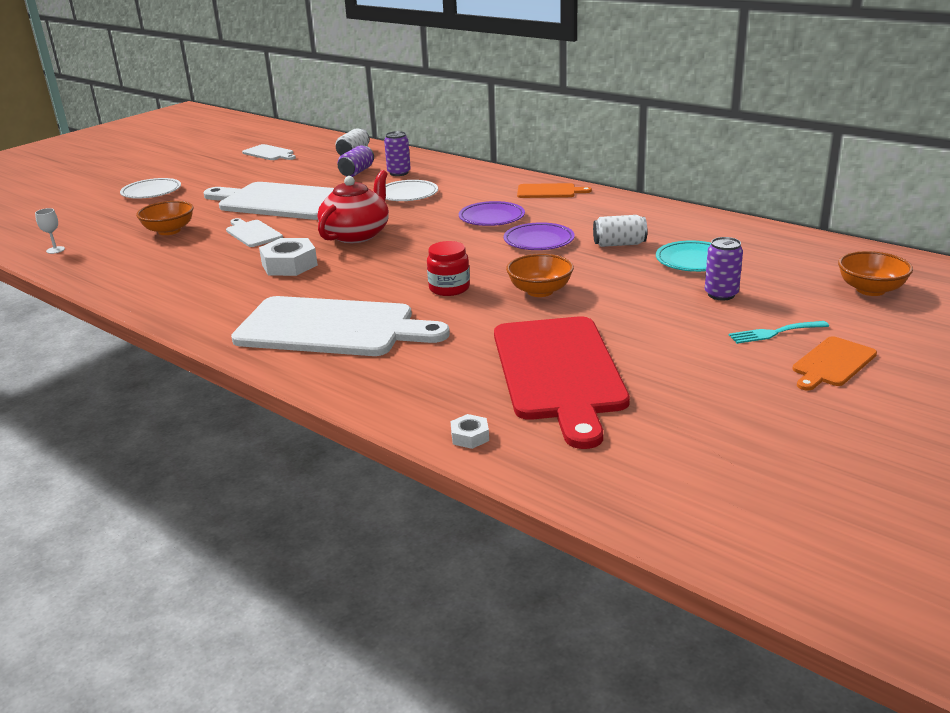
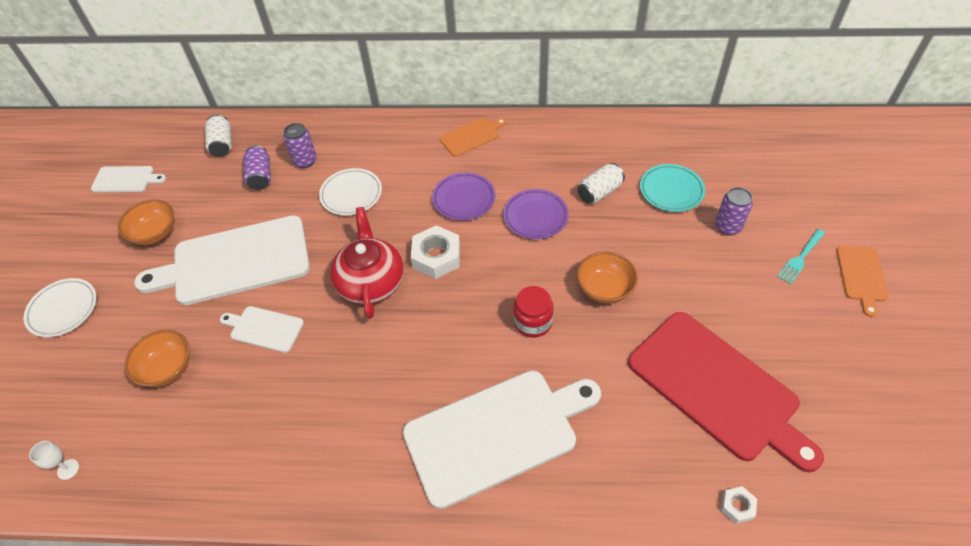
camera: 35 degrees left, 25 degrees up
(289, 265) = (358, 361): white nut -> white nut (436, 257)
(870, 290) = (808, 173): orange bowl -> orange bowl (155, 233)

